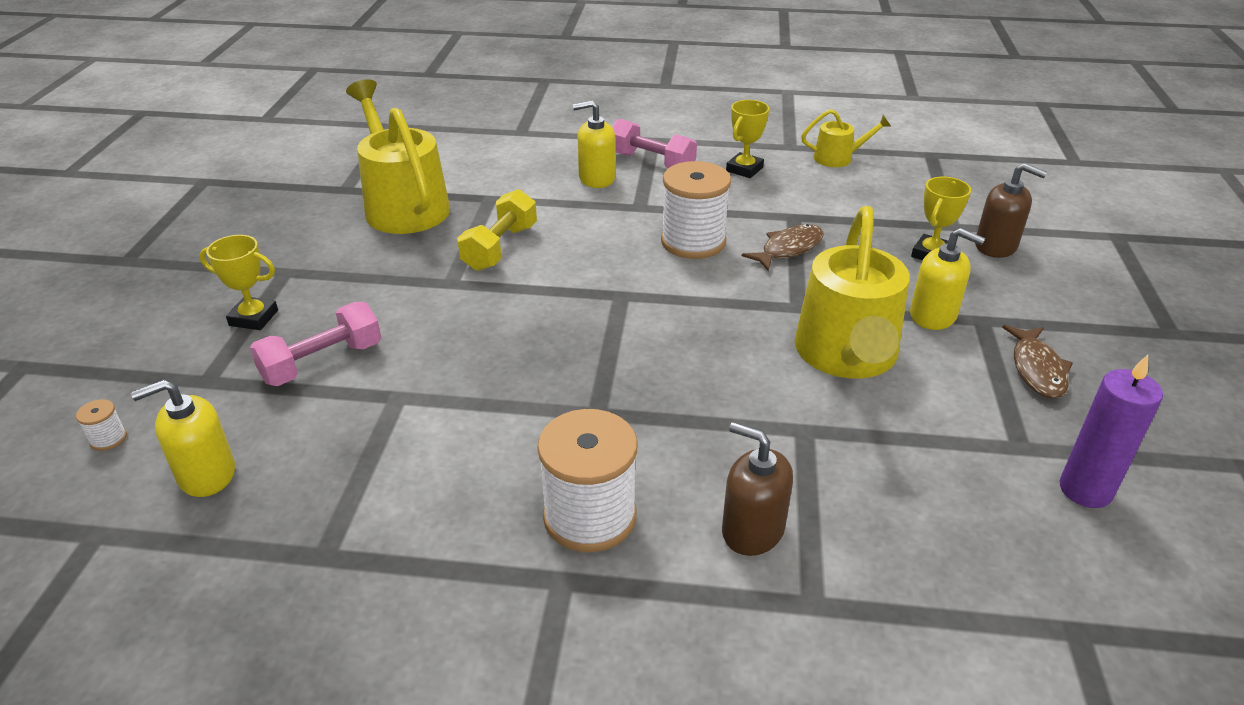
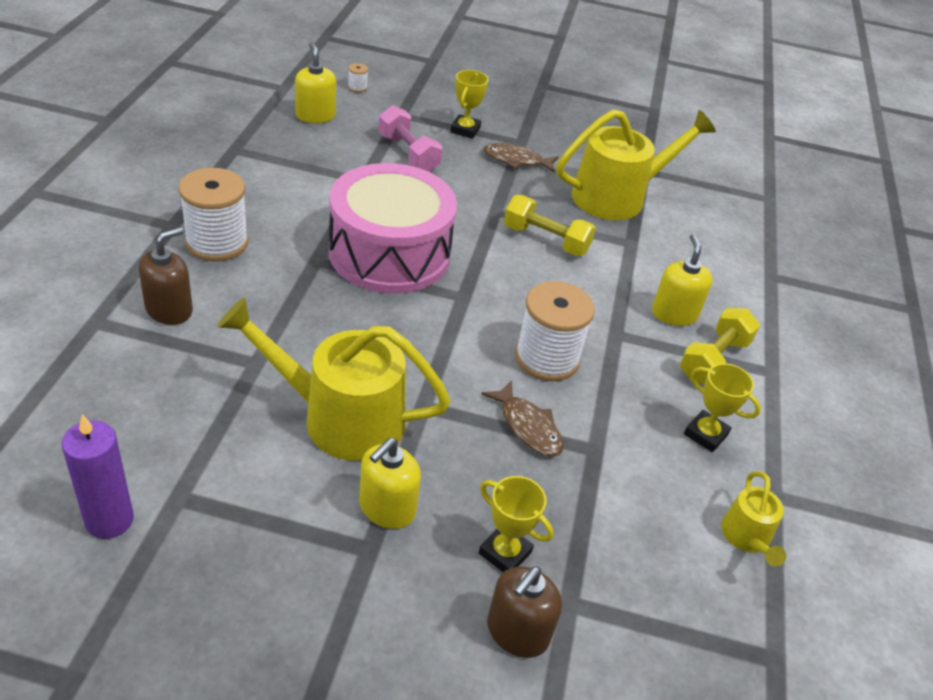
camera: 90 degrees right, 5 degrees up
(561, 354) = (389, 253): none -> pink drum
(651, 162) = (714, 360): pink dumbbell -> yellow dumbbell
(1037, 369) = (275, 562): brown fish -> brown fish (516, 160)

